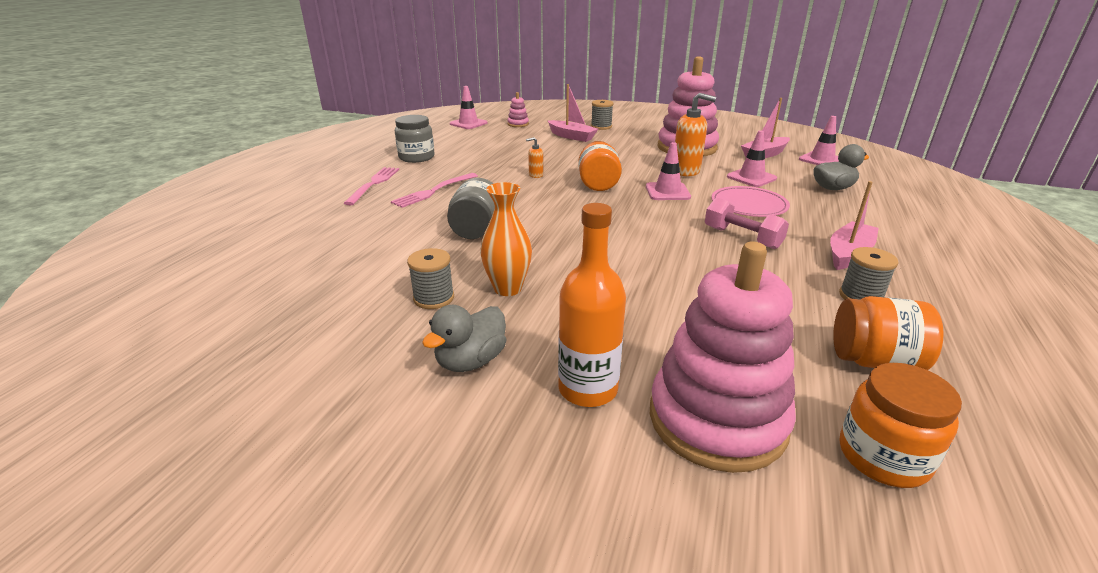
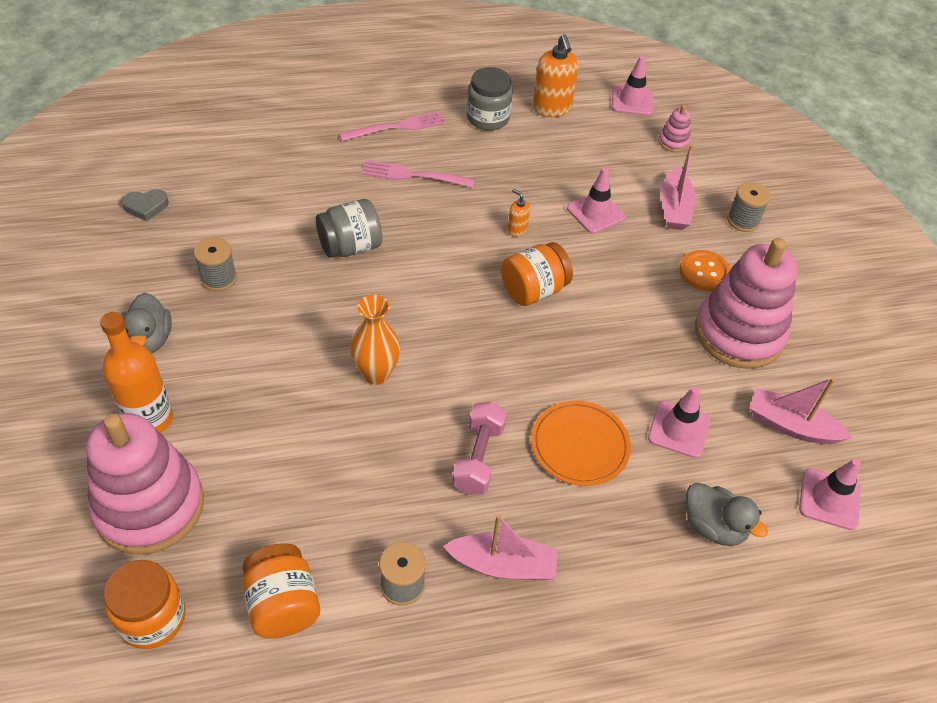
camera: 55 degrees right, 20 degrees up
(270, 316) = (146, 206): none -> grey heart
(471, 361) = (149, 340): grey duck -> grey duck turned 105 degrees counterclockwise
(507, 288) = (259, 315): orange vase -> orange vase (376, 374)
(631, 143) = (704, 272): none -> orange button
(667, 192) = (560, 358): pink traffic cone -> pink traffic cone (595, 213)
(686, 171) = (645, 357): orange soap dispenser -> orange soap dispenser (551, 108)
(749, 205) = (580, 445): pink plate -> orange plate

